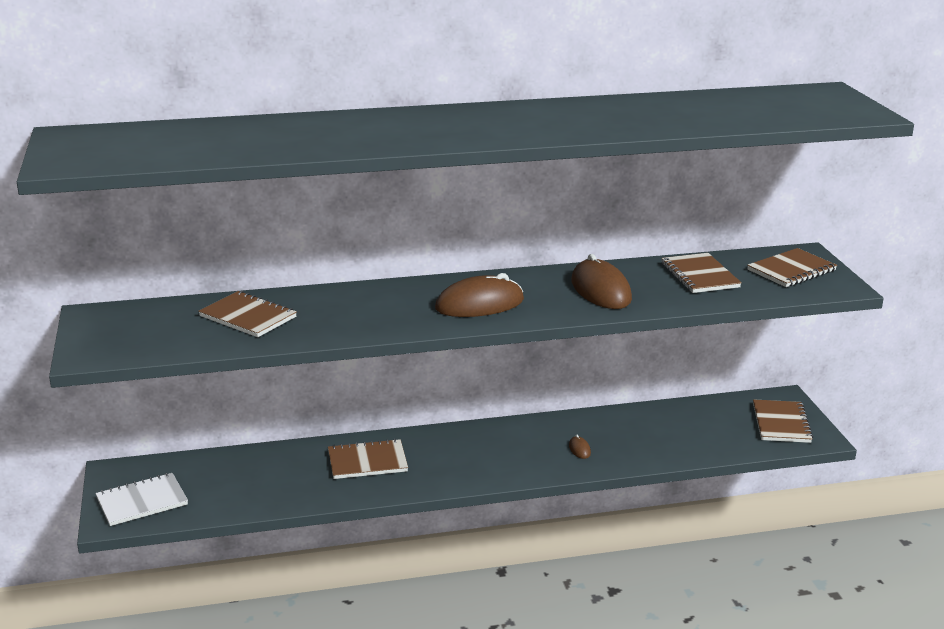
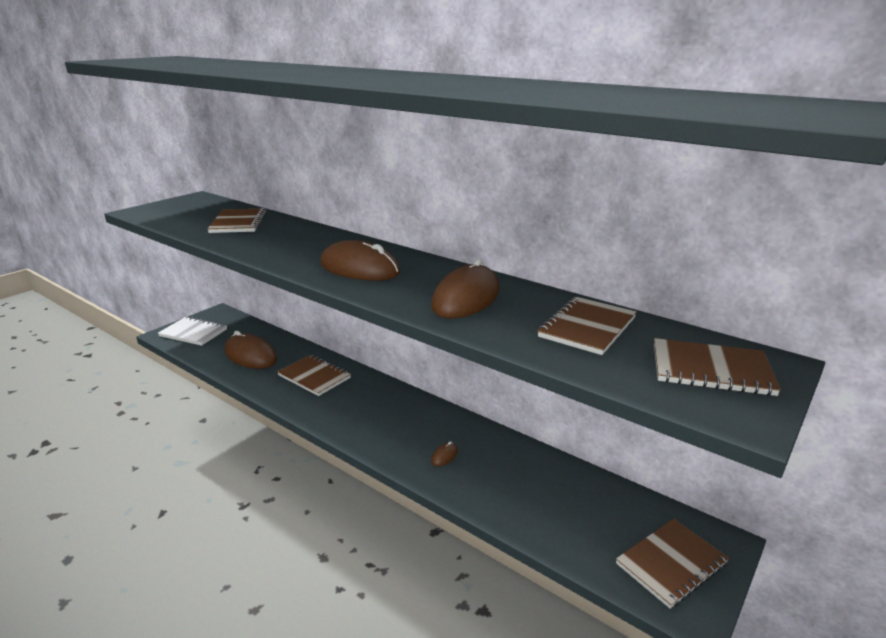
camera: 50 degrees right, 0 degrees up
(263, 482) = (250, 355): none -> brown mouse

